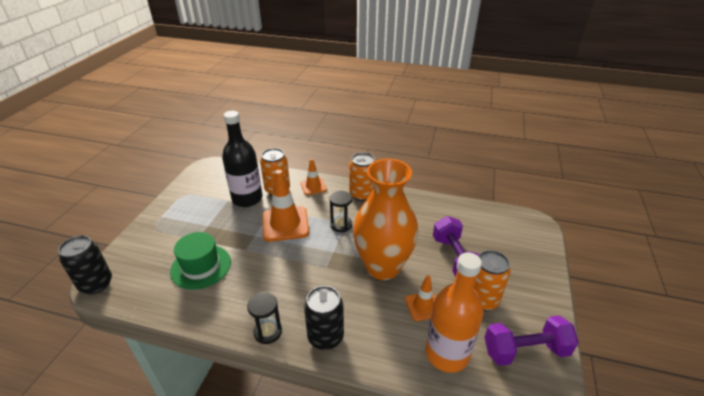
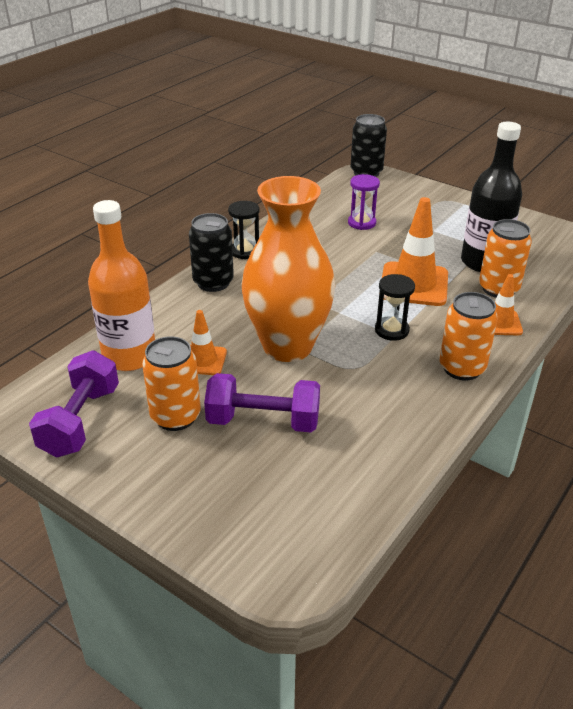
camera: 110 degrees right, 0 degrees up
(201, 266) = (362, 223): green hat -> purple hourglass

